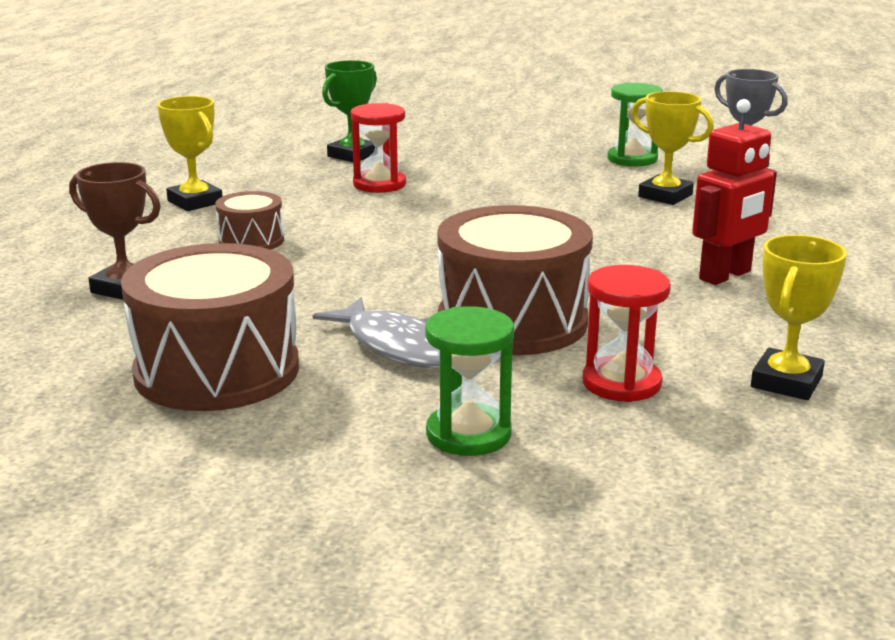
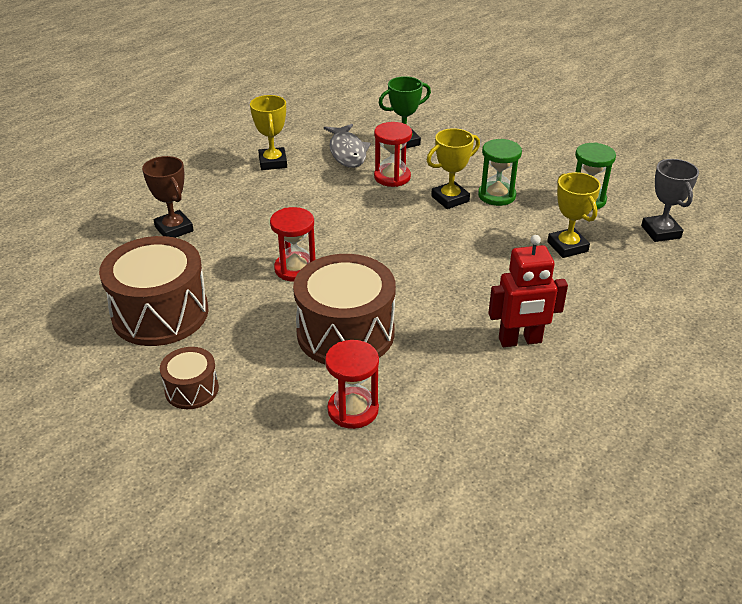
camera: 30 degrees right, 15 degrees up
(251, 241) = (271, 209): brown drum -> brown drum (192, 389)
(362, 284) = (295, 269): none -> red hourglass
(397, 346) = (263, 329): grey fish -> grey fish (347, 152)
(468, 434) = (233, 414): green hourglass -> green hourglass (496, 195)
(786, 382) = (450, 450): yellow trophy -> yellow trophy (450, 199)

